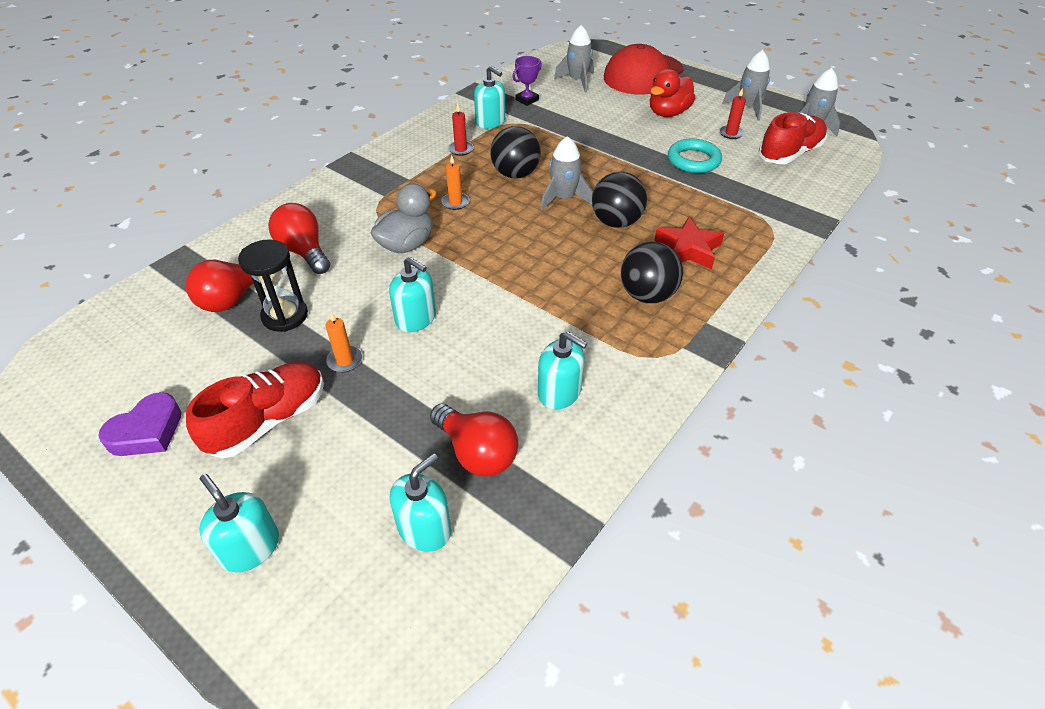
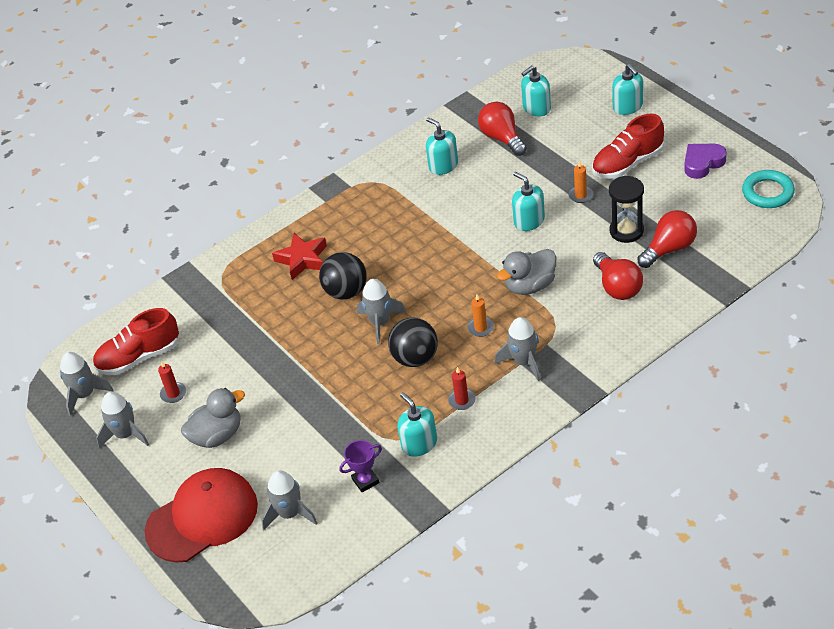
camera: 160 degrees left, 0 degrees up
(406, 180) = (524, 362): none -> grey rocket
(647, 295) = (355, 224): black ball -> none
(668, 113) = (217, 435): red duck -> grey duck
(693, 160) = (236, 358): turquoise ring -> turquoise ring (768, 192)

